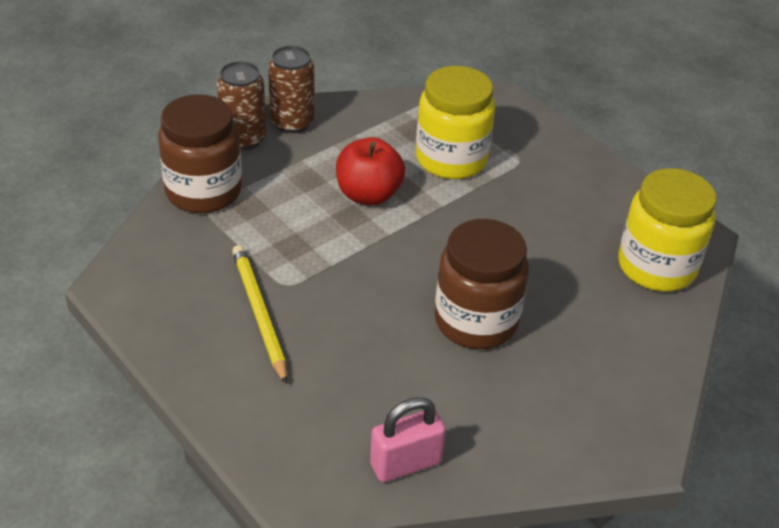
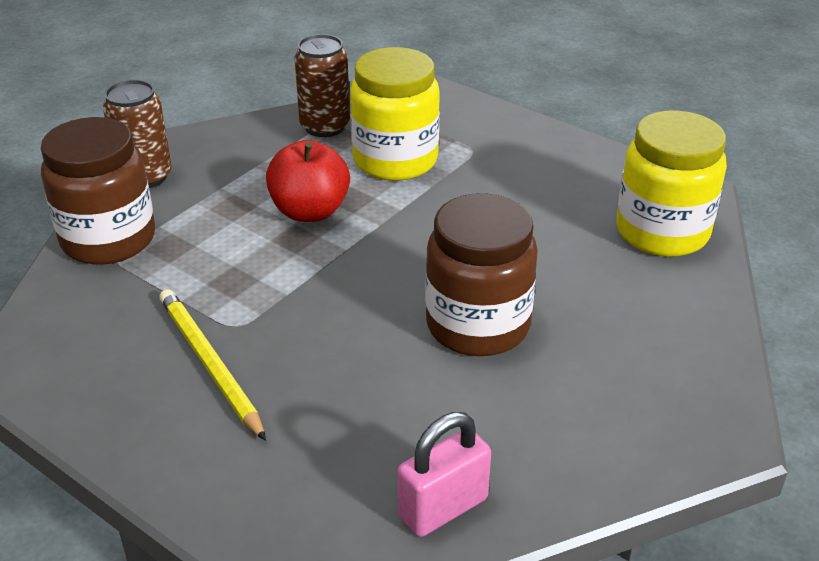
camera: 10 degrees left, 5 degrees down
(292, 122) = (199, 151): brown can -> brown can (325, 126)

